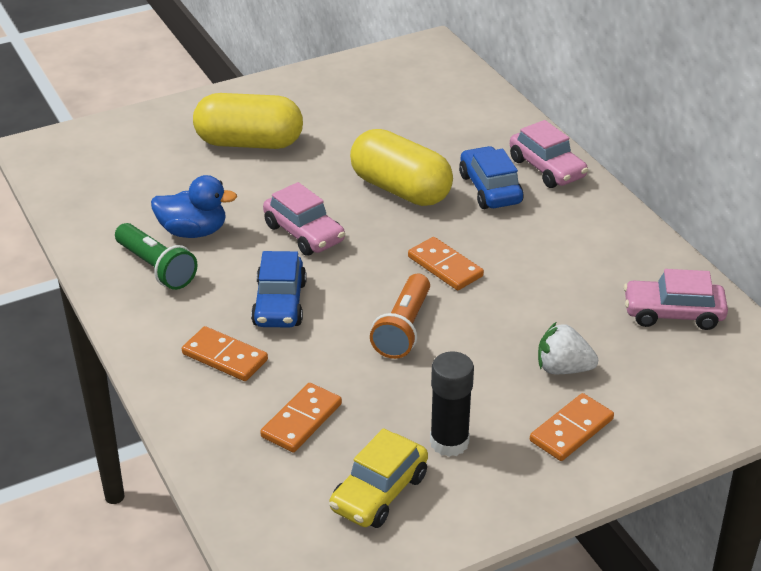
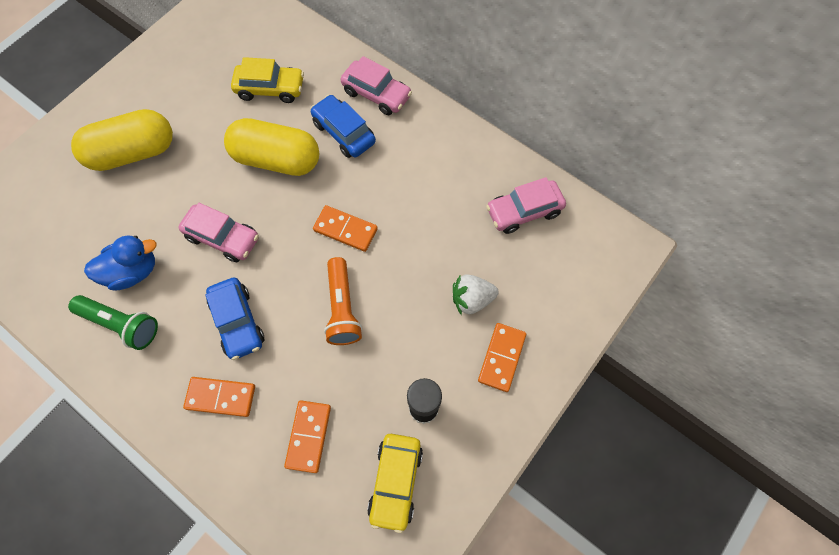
camera: 25 degrees left, 30 degrees up
(427, 133) = (270, 89): none -> yellow car

